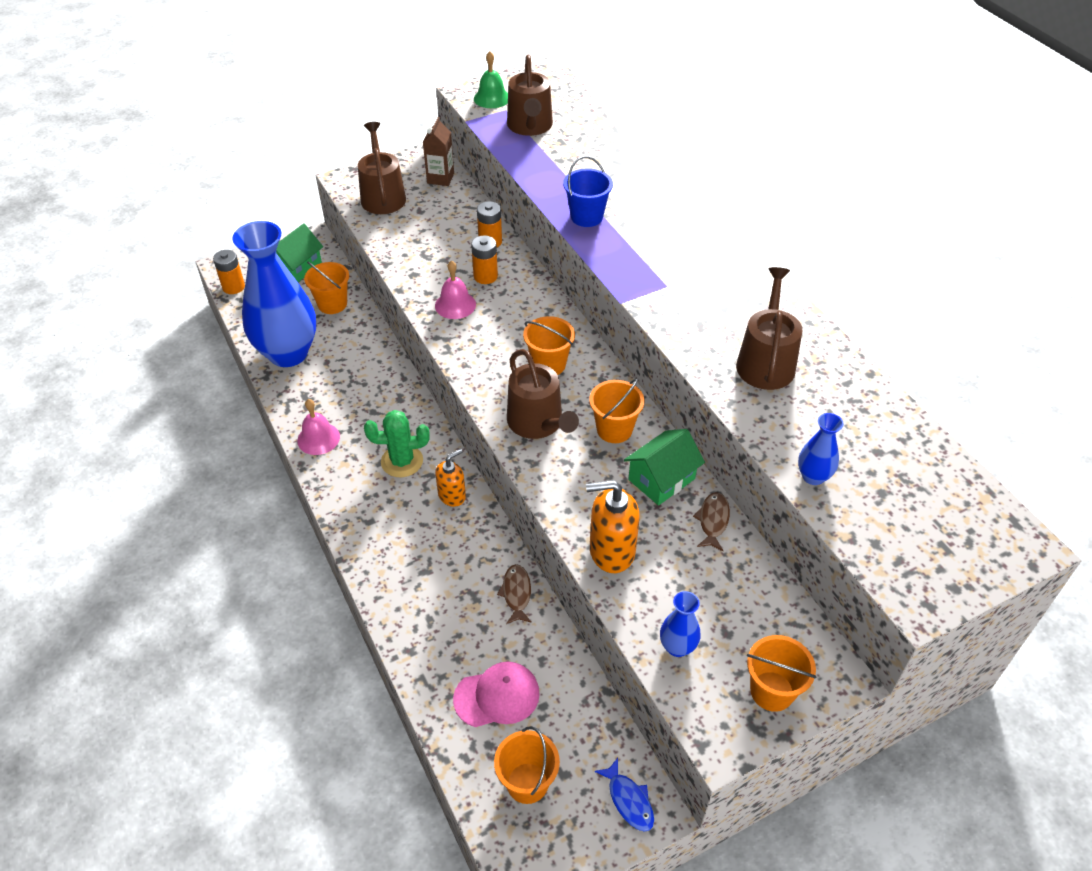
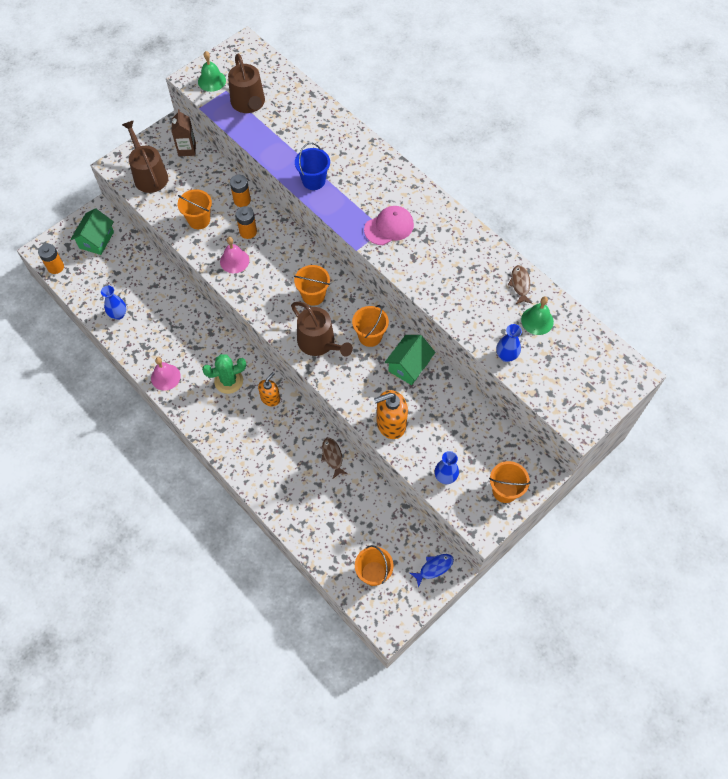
camera: 15 degrees left, 15 degrees up
(288, 353) = (118, 314): blue vase -> blue vase, size x0.41
(332, 304) = (135, 266): orange bucket -> orange bucket (199, 220)
(497, 696) = (340, 526): pink cap -> pink cap (389, 227)
(629, 800) = (434, 568): blue fish -> blue fish turned 75 degrees counterclockwise
(713, 520) = (447, 387): brown fish -> brown fish (520, 284)
(766, 362) = (461, 277): brown watering can -> none
(873, 439) = (537, 320): none -> green bell

